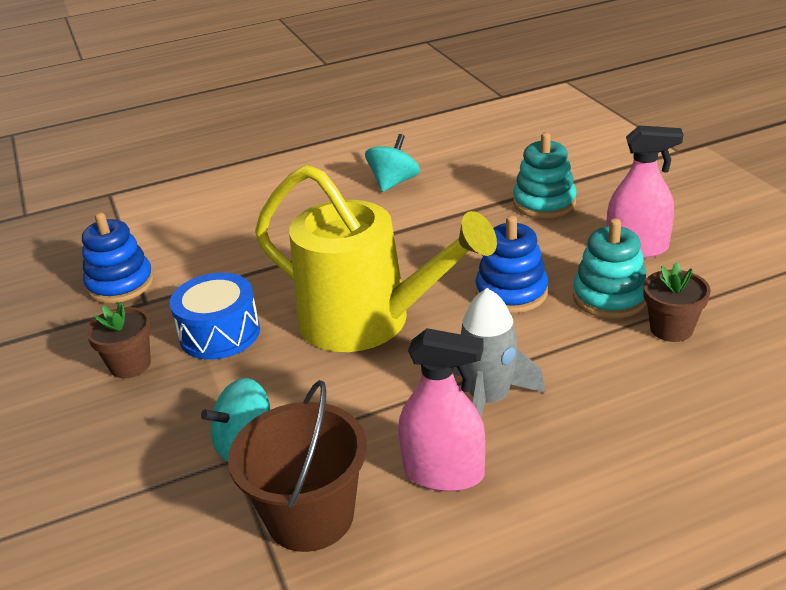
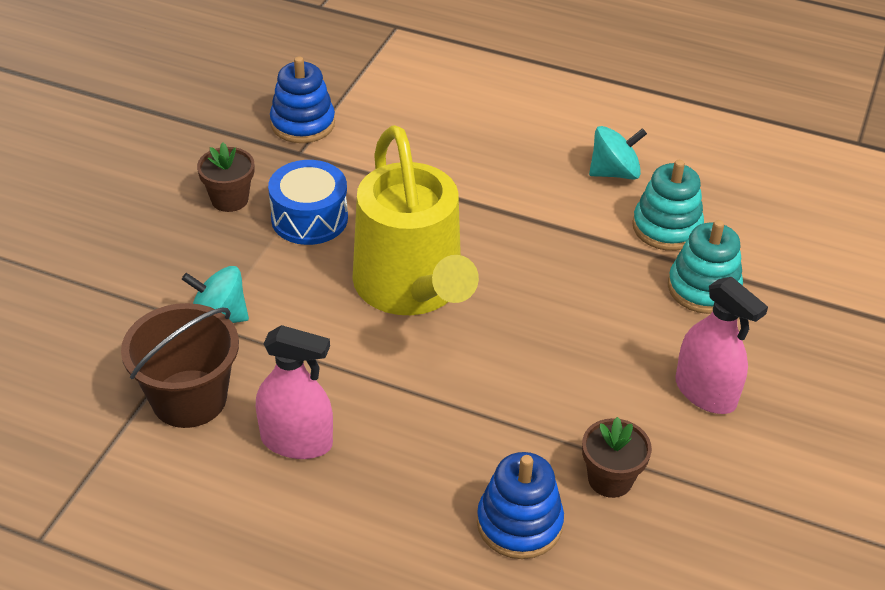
camera: 40 degrees right, 10 degrees up
(444, 473) = (296, 441): pink spray bottle -> pink spray bottle turned 45 degrees counterclockwise
(489, 400) = (398, 417): grey rocket -> none
(511, 292) = (544, 348): blue stacking toy -> blue stacking toy (519, 523)
(609, 297) = (610, 414): turquoise stacking toy -> turquoise stacking toy (666, 227)

